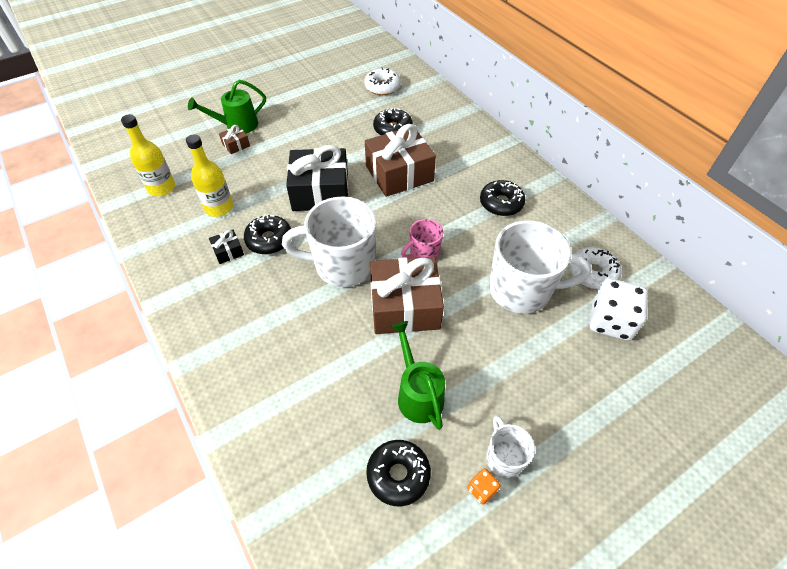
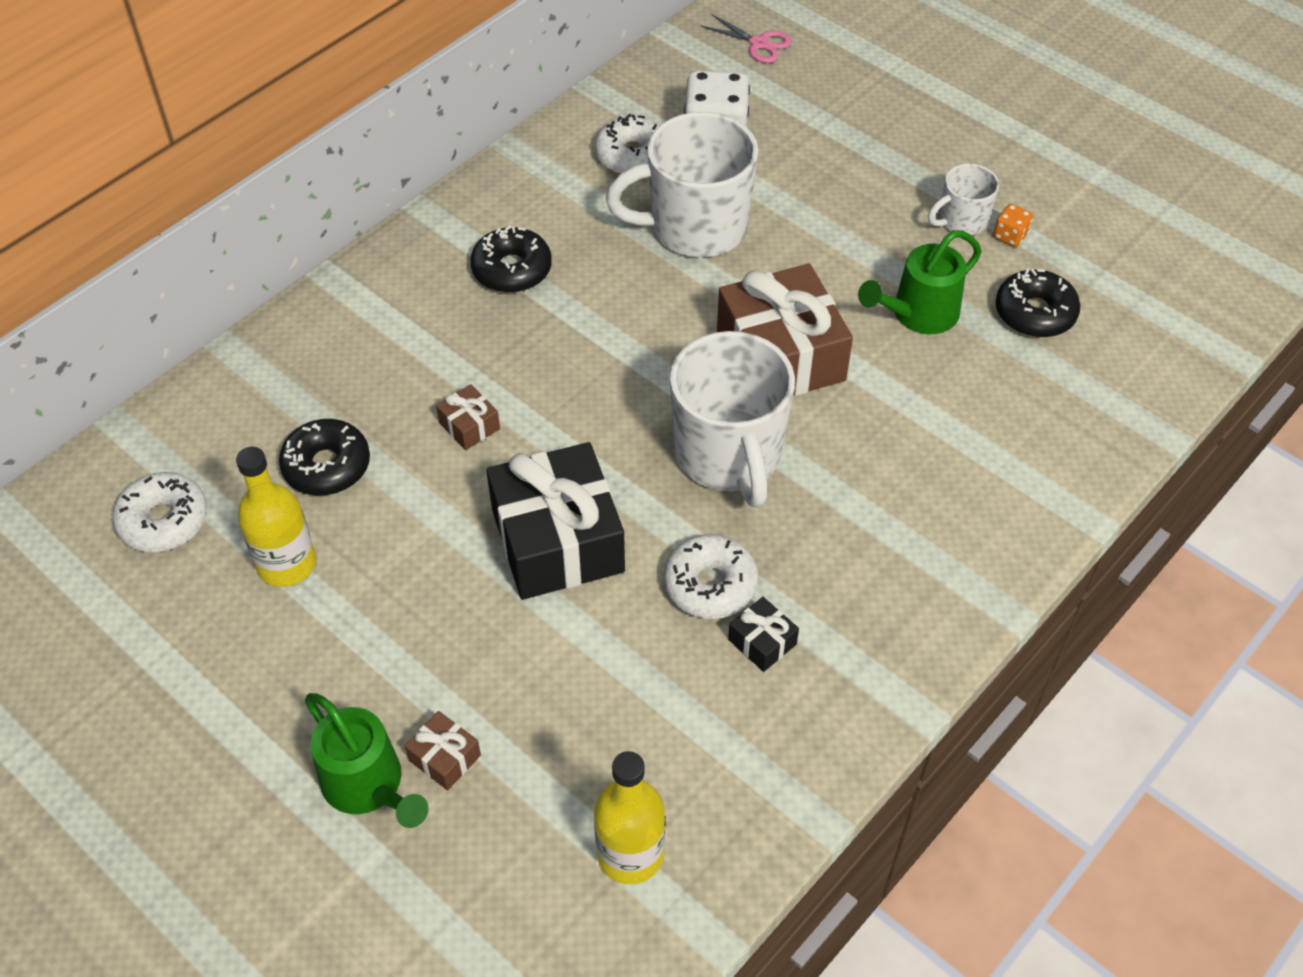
camera: 105 degrees left, 0 degrees up
(219, 208) = (655, 707): yellow bottle -> yellow bottle (287, 564)
(269, 240) = (710, 585): black donut -> white donut
(399, 173) = (469, 426): brown gift -> brown gift, size x0.42
(423, 253) = (662, 353): pink mug -> none
(522, 290) = (695, 227): white mug -> white mug turned 90 degrees counterclockwise
(721, 376) = (759, 44): none -> pink scissors

